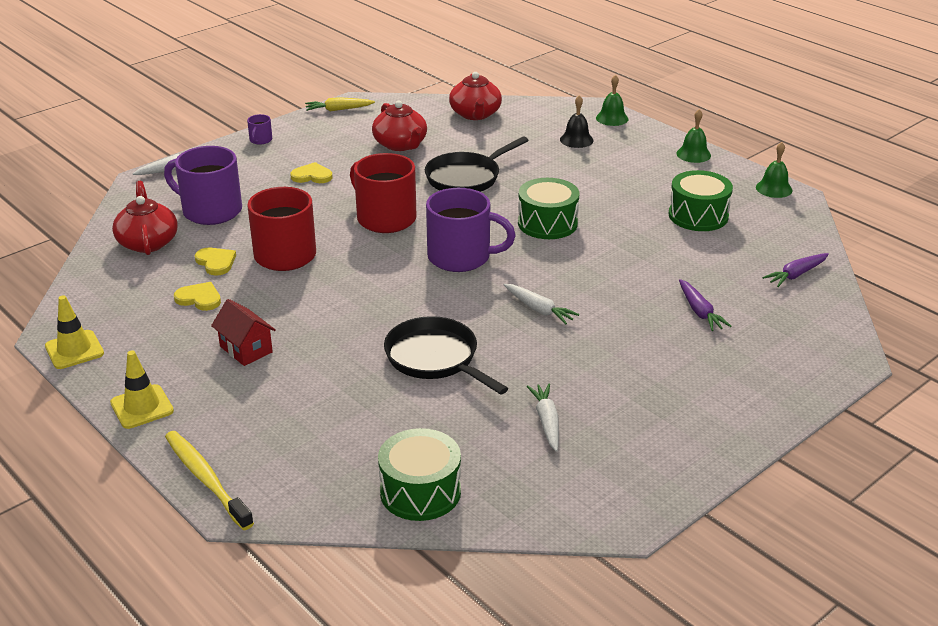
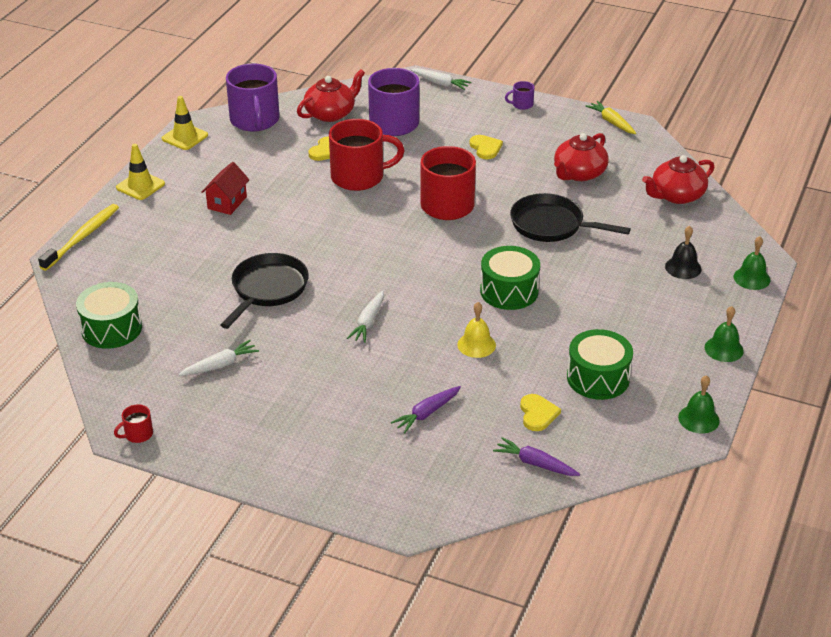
camera: 65 degrees right, 5 degrees up
(199, 298) = (275, 161): yellow heart -> yellow heart (537, 414)
(461, 257) = (418, 260): purple mug -> purple mug (255, 120)
(615, 260) = (476, 345): none -> yellow bell
(634, 510) = (138, 434): none -> red mug

